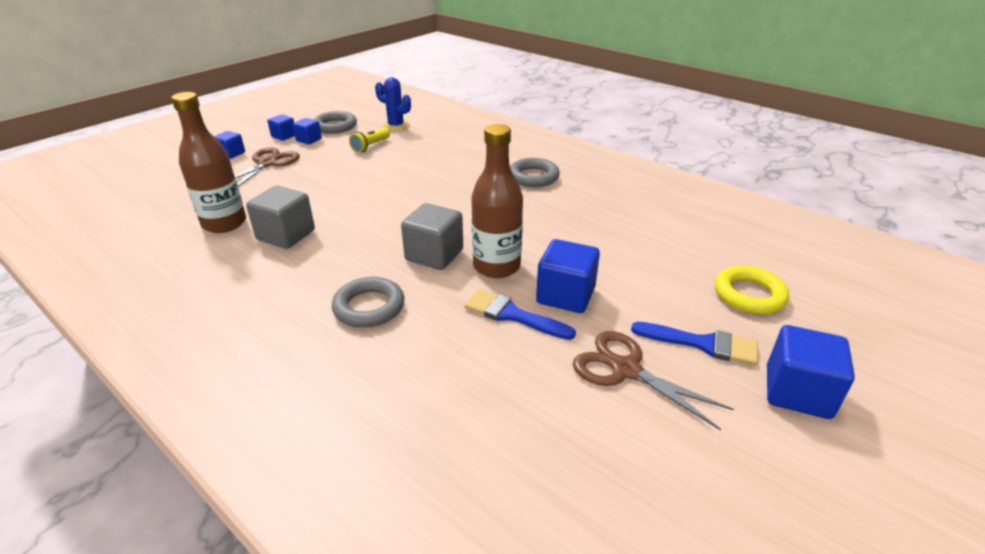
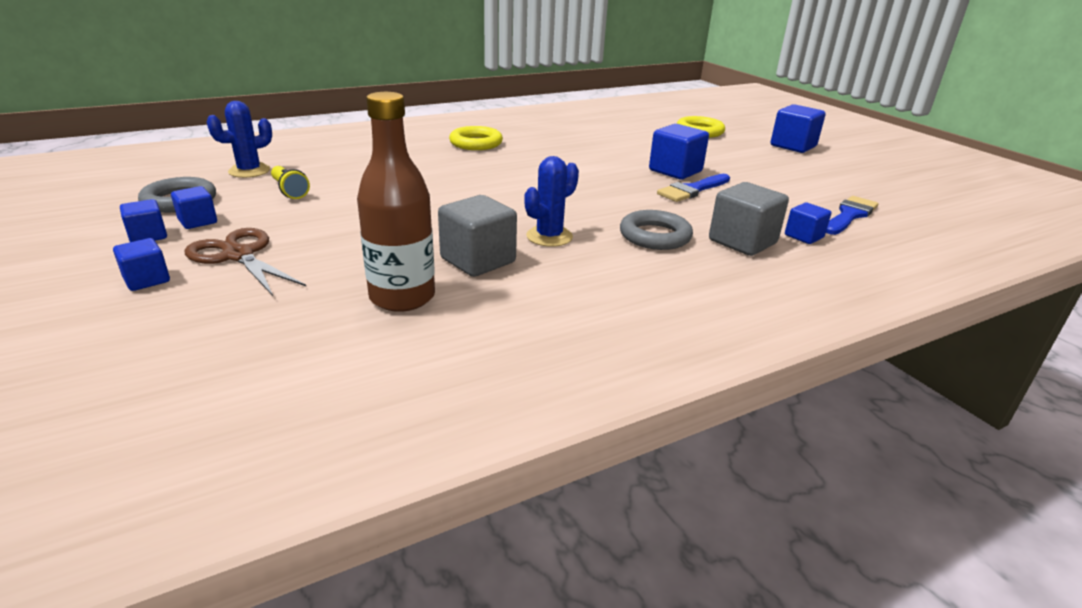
camera: 70 degrees left, 5 degrees down
(341, 254) = (549, 236): none -> blue cactus
(422, 415) = (803, 236): none -> blue cube
(434, 255) = (584, 200): grey cube -> grey cube (742, 242)
(496, 266) = (620, 182): brown bottle -> none
(533, 177) = (476, 143): grey ring -> yellow ring
(625, 369) = (765, 174): brown scissors -> none
(702, 344) = (745, 152): blue brush -> blue brush (849, 215)

